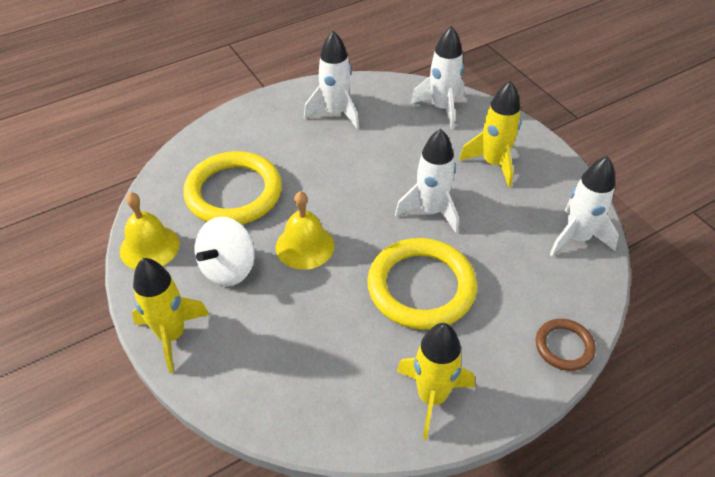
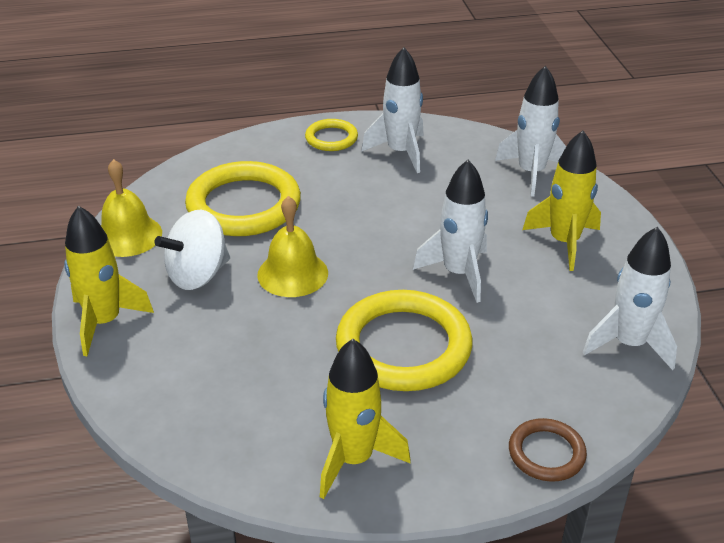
camera: 20 degrees right, 10 degrees down
(274, 112) = (331, 138): none -> yellow ring

